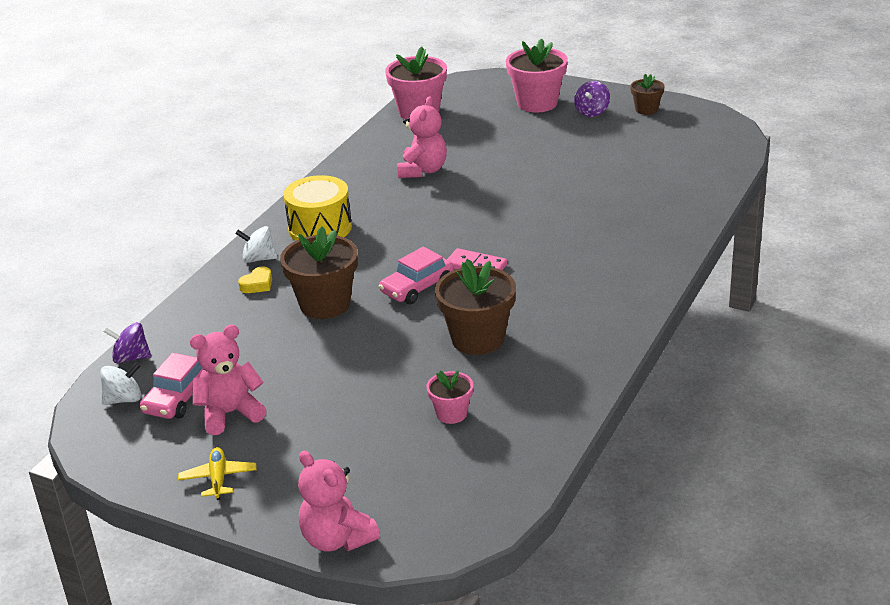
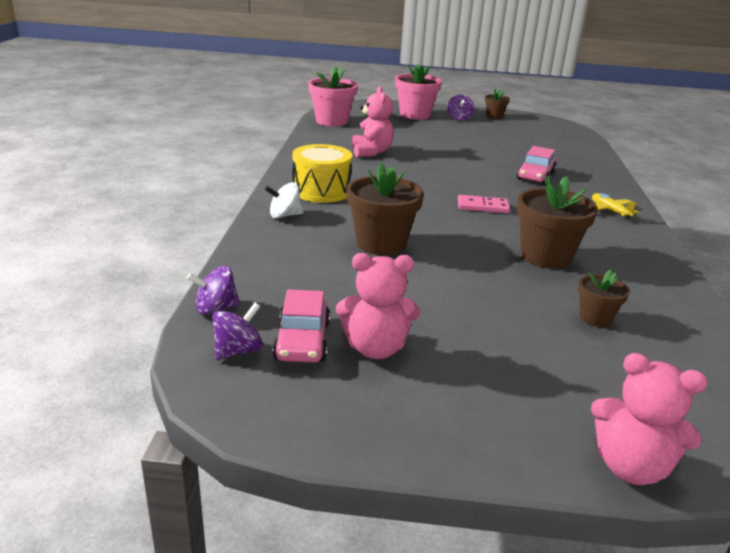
camera: 25 degrees left, 5 degrees down
(124, 399) = (238, 350): white spinning top -> purple spinning top
(218, 478) = (425, 421): yellow plane -> yellow plane (609, 211)
(230, 413) = (375, 348): pink teddy bear -> pink teddy bear turned 135 degrees counterclockwise
(257, 284) = (301, 234): yellow heart -> none
(417, 287) = (451, 224): pink car -> pink car (535, 176)
(451, 413) = (595, 318): pink flower pot -> brown flower pot

